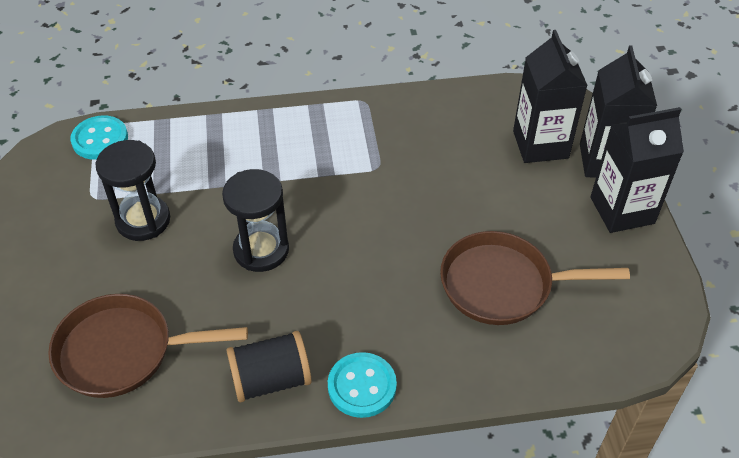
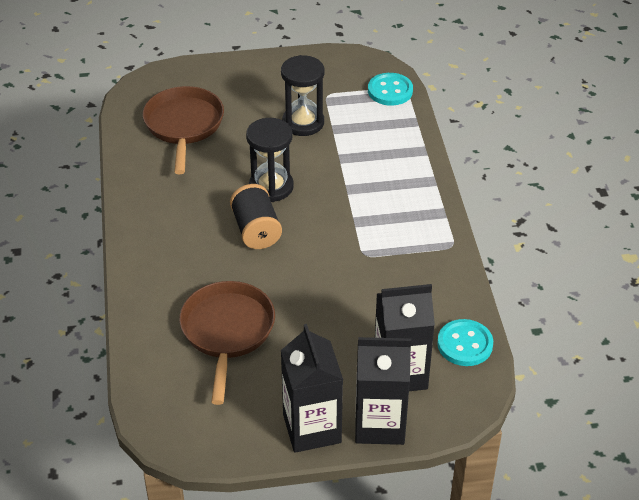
camera: 90 degrees right, 5 degrees down
(271, 380) = (151, 198): black spool -> black spool (256, 230)
(362, 386) = (140, 245): turquoise button -> turquoise button (465, 344)

